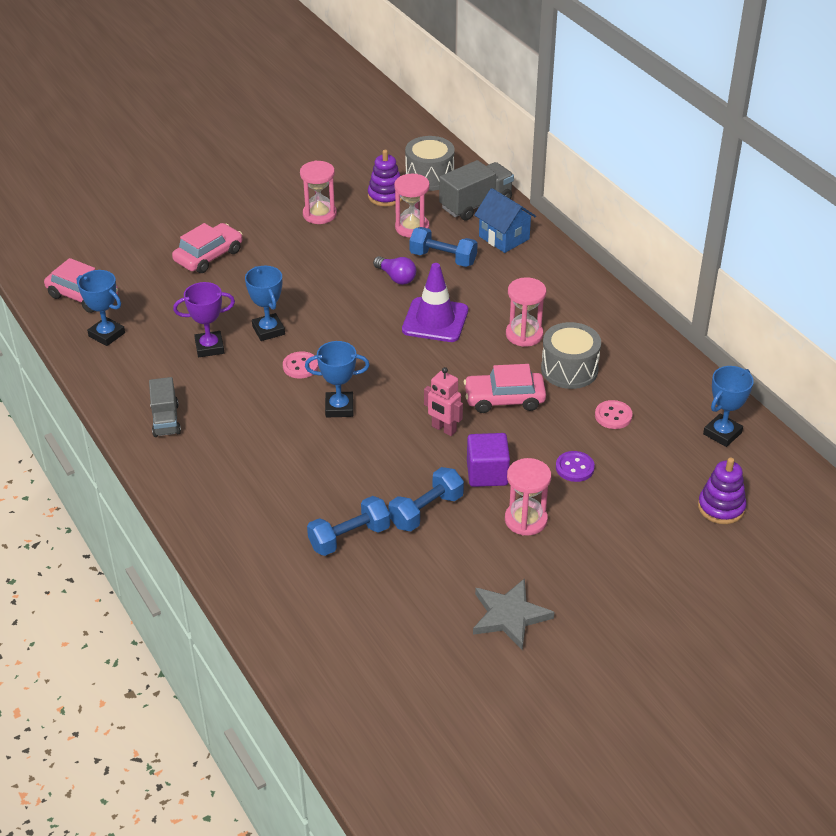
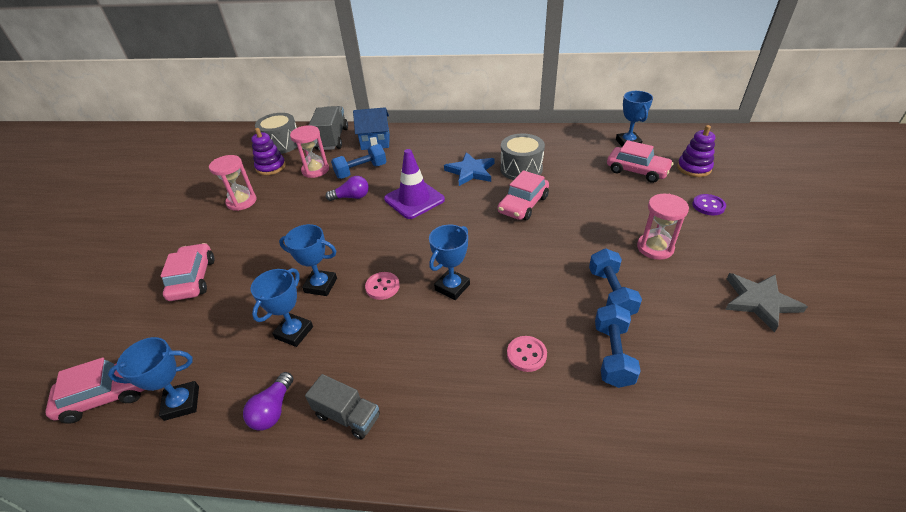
camera: 50 degrees left, 0 degrees up
(139, 381) = (273, 410): none -> purple light bulb
(209, 347) = (294, 332): purple trophy -> blue trophy
(443, 429) = (527, 244): pink robot -> none
(487, 473) = (592, 244): purple cube -> none
(524, 334) = (470, 171): pink hourglass -> blue star
(574, 468) = (616, 205): purple button -> purple button (708, 206)
(613, 416) = (579, 171): pink button -> pink button (526, 354)
(663, 461) = (637, 170): none -> pink car

